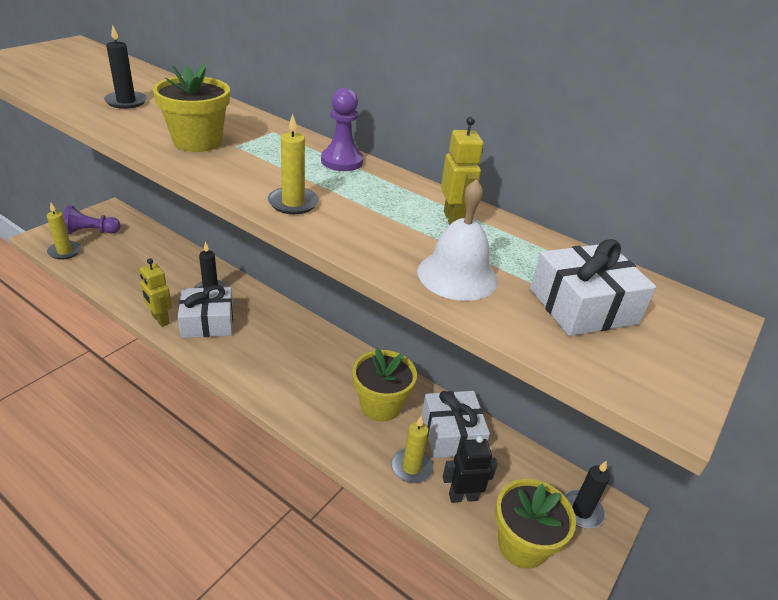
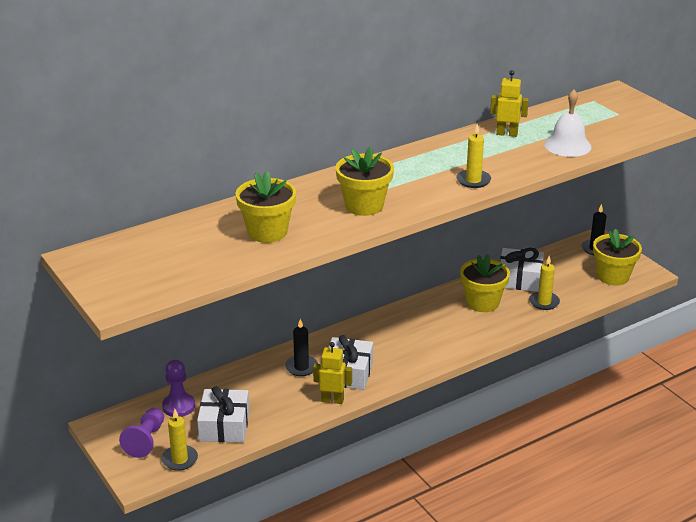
camera: 65 degrees left, 5 degrees down
(126, 102) = (267, 232): black candle -> yellow flower pot
(160, 319) = (332, 400): yellow robot -> yellow robot turned 150 degrees counterclockwise
(342, 161) = (415, 155): purple pawn -> purple pawn (178, 406)
(463, 496) = (573, 288): black robot -> none
(583, 306) = (601, 120): white gift -> white gift (224, 426)

